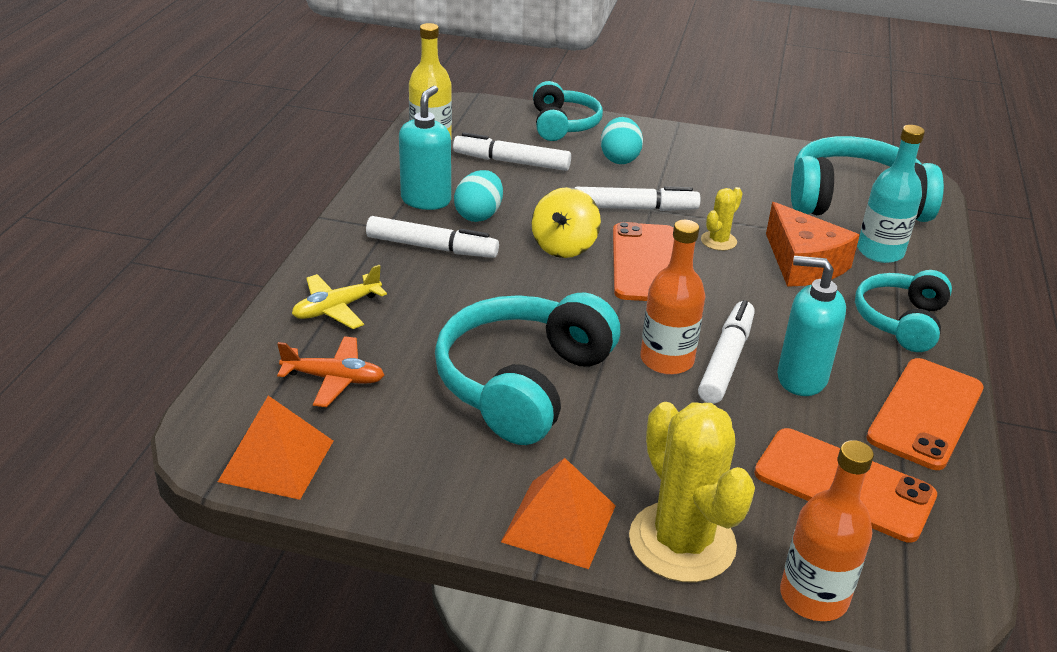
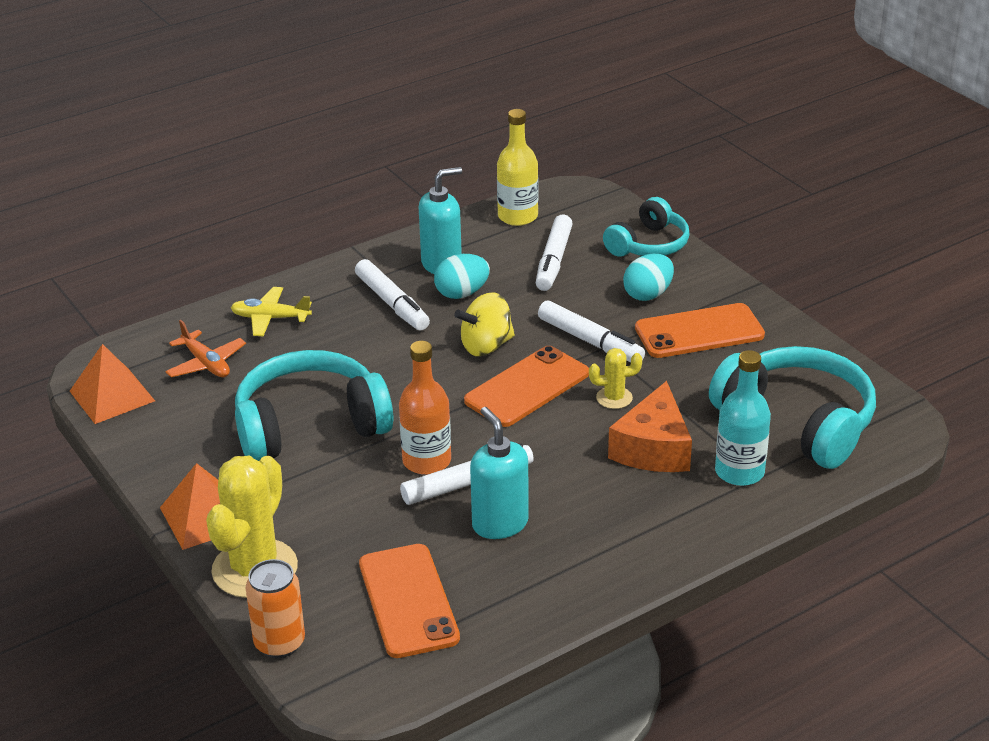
camera: 45 degrees right, 0 degrees up
(512, 162) = (554, 260): white marker -> white marker turned 135 degrees counterclockwise
(813, 596) = (279, 643): orange bottle -> orange can
(900, 321) = (653, 529): turquoise headphones -> none
(925, 413) = (549, 596): orange phone -> orange phone (699, 332)

